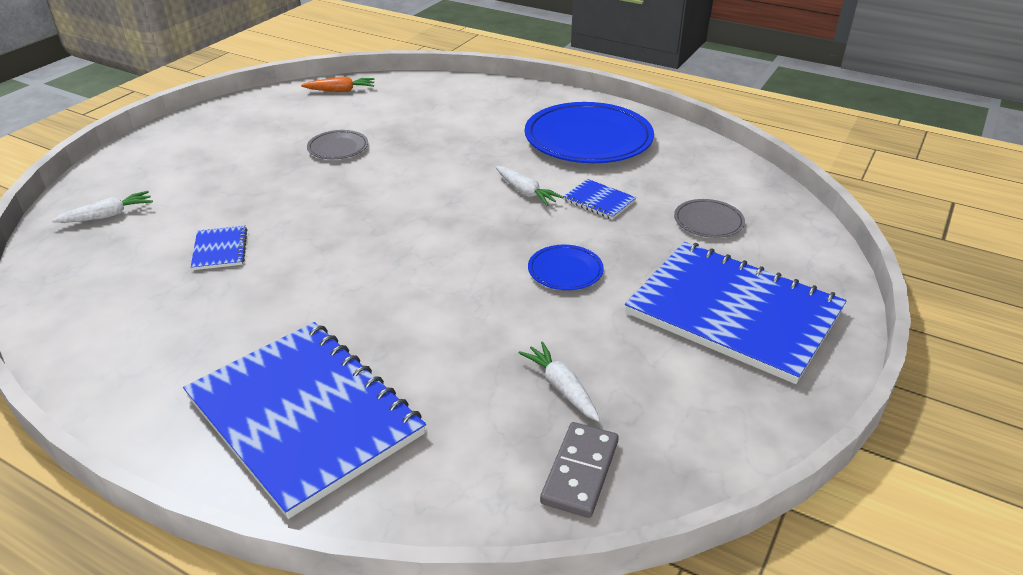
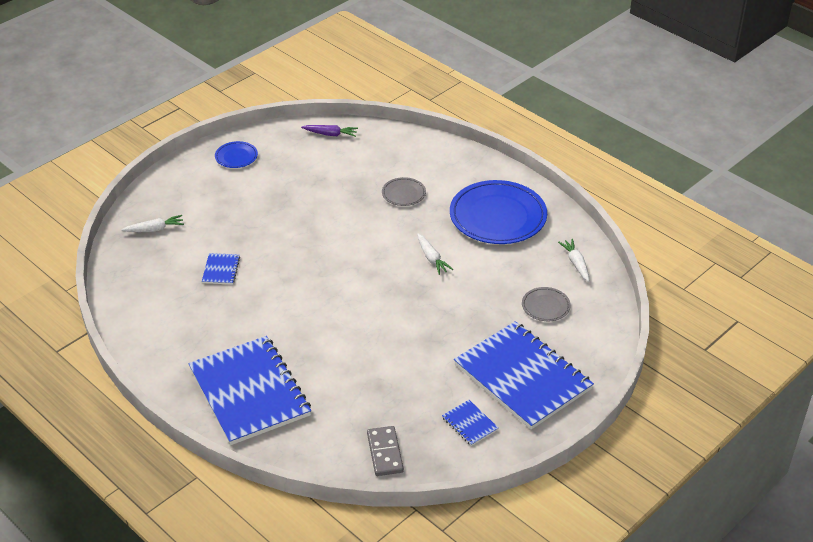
camera: 15 degrees right, 5 degrees up
(338, 148) = (314, 194): grey plate -> grey plate (403, 194)
(340, 90) = (330, 134): orange carrot -> purple carrot
(561, 387) = (395, 404): white carrot -> white carrot (576, 263)
(565, 271) = (431, 327): blue plate -> blue plate (236, 157)
(580, 472) = (385, 453): grey domino -> grey domino turned 45 degrees counterclockwise
(599, 200) = (479, 275): blue notebook -> blue notebook (470, 424)

